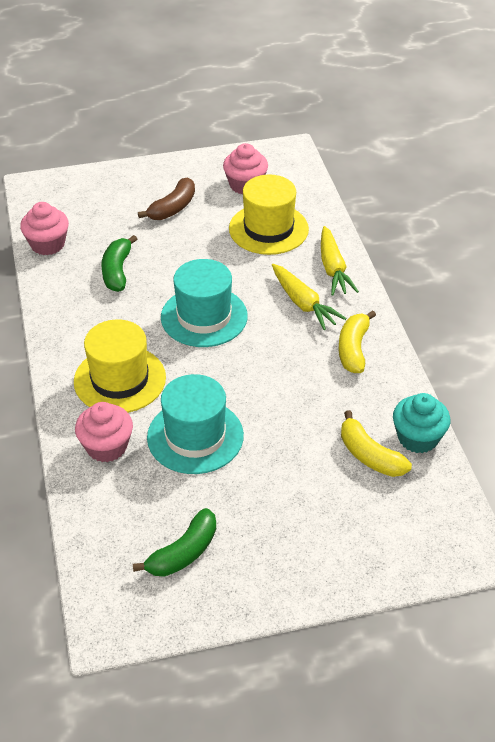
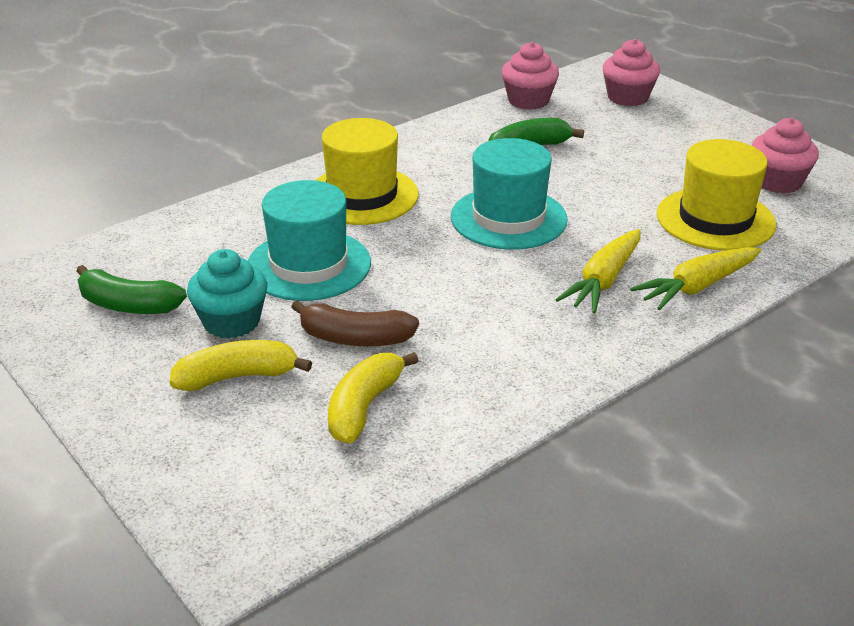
camera: 65 degrees right, 10 degrees down
(106, 447) = (257, 216): pink cupcake -> pink cupcake (627, 97)
(173, 208) = (673, 149): brown banana -> brown banana (355, 338)
(353, 349) = (555, 343): yellow banana -> yellow banana (237, 377)
(418, 438) = (428, 445): turquoise cupcake -> turquoise cupcake (231, 322)

